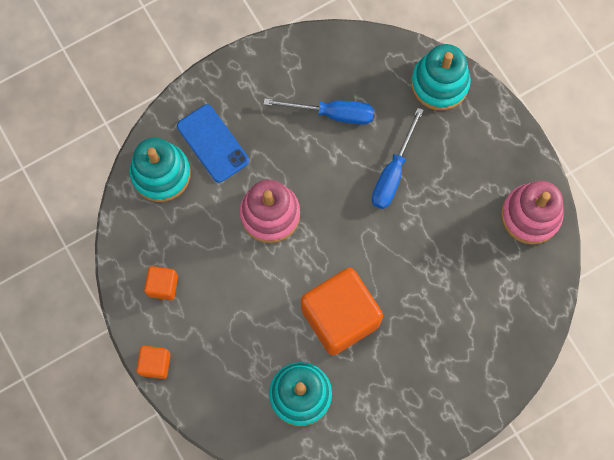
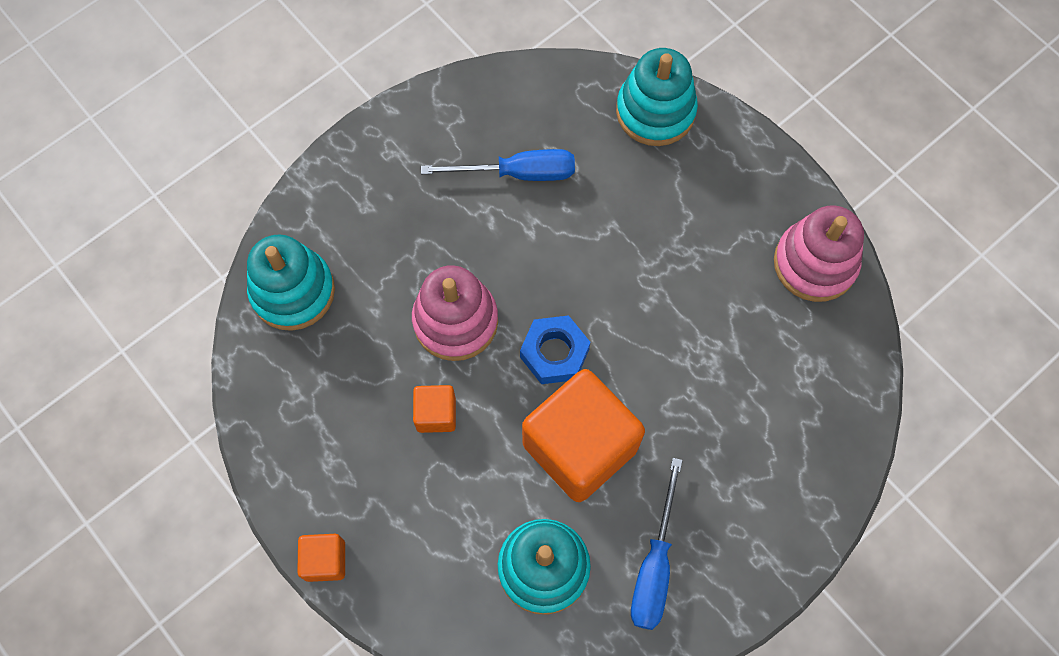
camera: 10 degrees left, 5 degrees down
(163, 286) = (319, 446): orange cube -> orange cube (436, 414)
(213, 143) = (359, 239): blue phone -> none
(334, 248) = (554, 353): none -> blue nut
(393, 172) = (615, 237): blue screwdriver -> blue screwdriver (654, 565)

